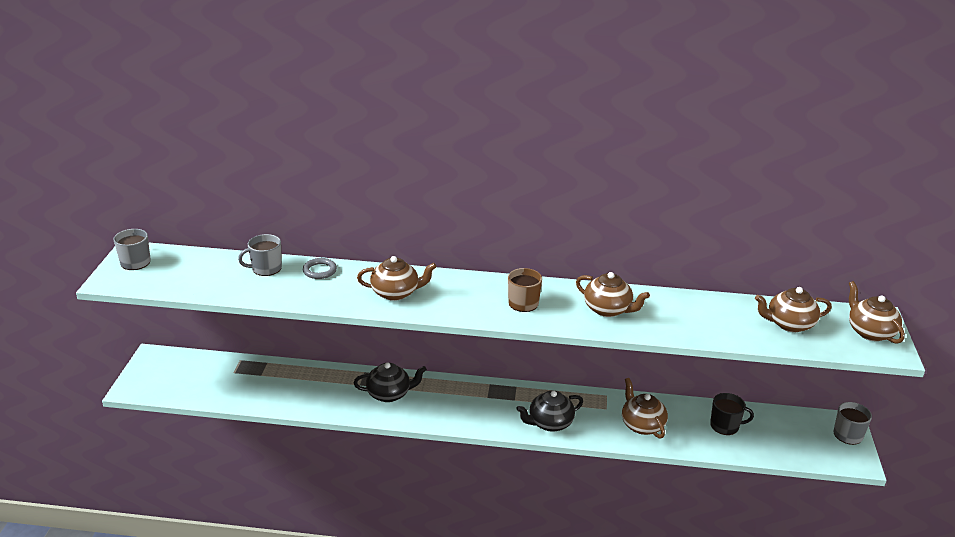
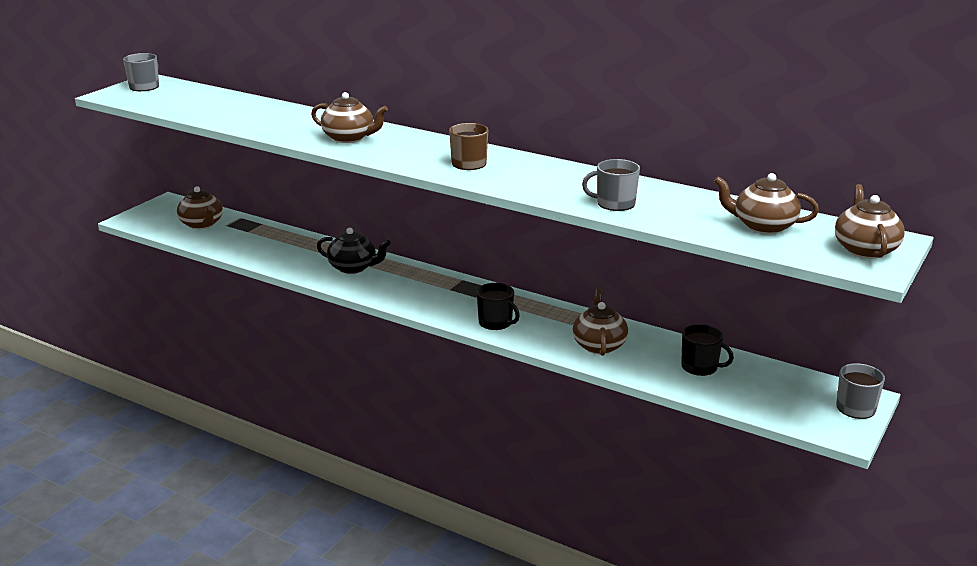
camera: 25 degrees right, 5 degrees down
(266, 268) = (250, 106): grey mug -> grey mug (615, 203)
(319, 271) = (296, 114): grey ring -> none
(549, 423) = (496, 322): black teapot -> black mug
(608, 309) = (556, 182): brown teapot -> brown teapot (202, 224)

